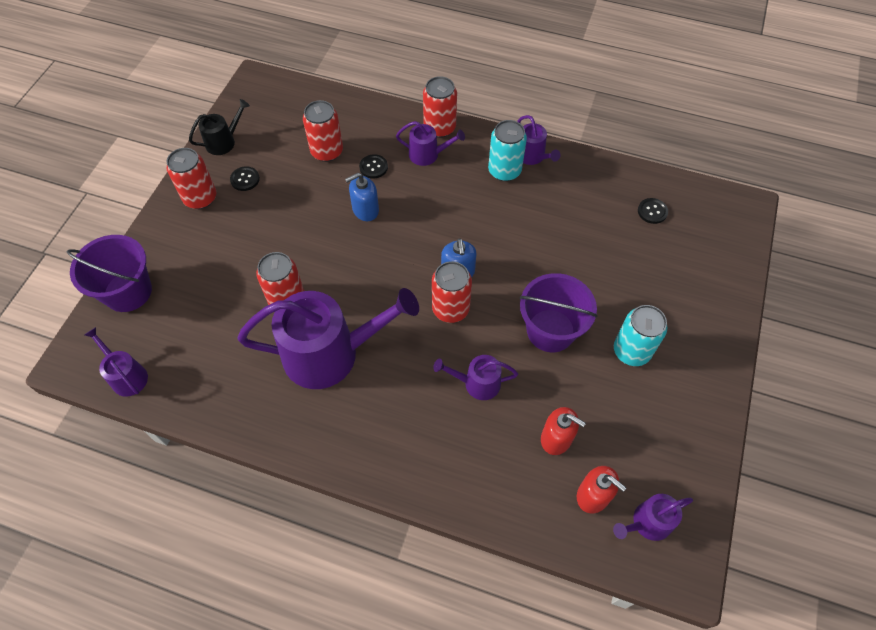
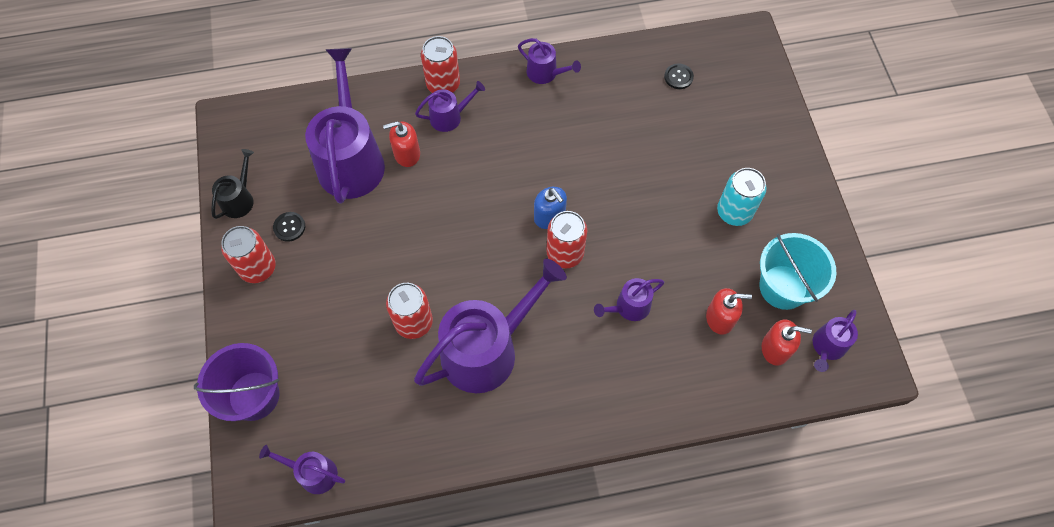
camera: 30 degrees left, 5 degrees up
(327, 151) = (351, 160): red can -> purple watering can
(365, 210) = (427, 199): blue soap dispenser -> none
(373, 167) = (407, 154): black button -> red soap dispenser
(504, 171) = (529, 99): turquoise can -> none
(550, 330) = (660, 228): purple bucket -> none
(637, 443) = (783, 287): none -> turquoise bucket

